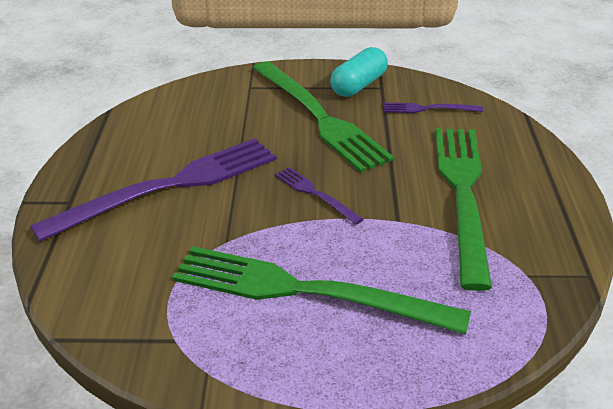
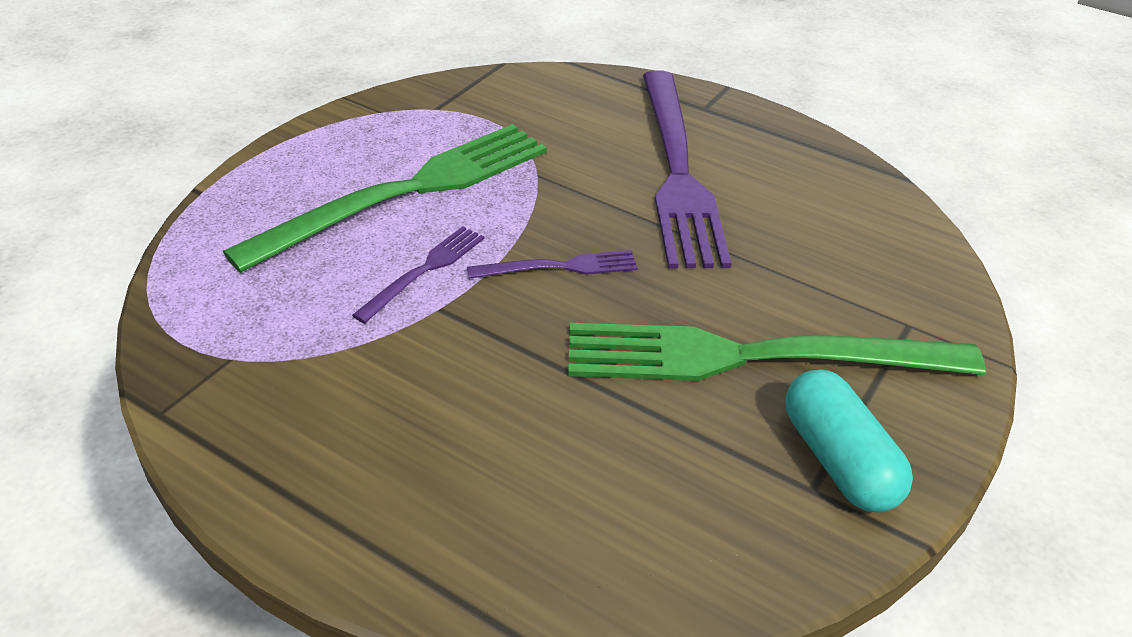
camera: 120 degrees right, 5 degrees up
(428, 109) = (686, 510): purple fork -> purple fork (424, 271)
(463, 194) = (422, 399): green fork -> none

